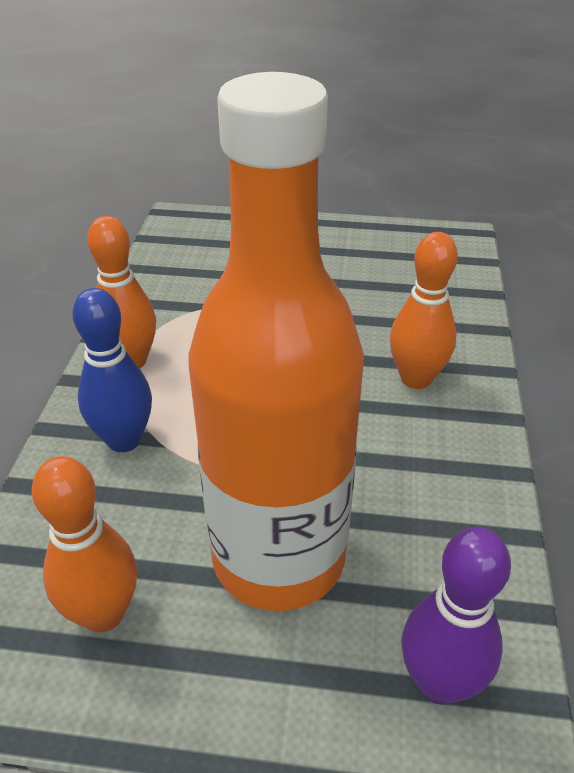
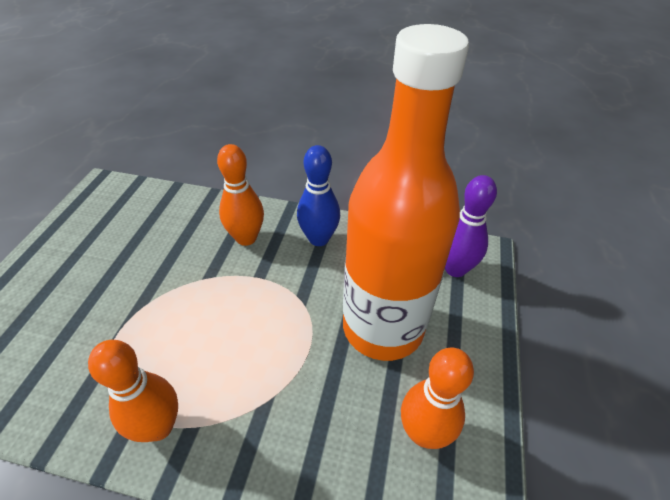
camera: 85 degrees left, 5 degrees up
(124, 440) = (261, 428): blue bowling pin -> blue bowling pin (319, 239)

